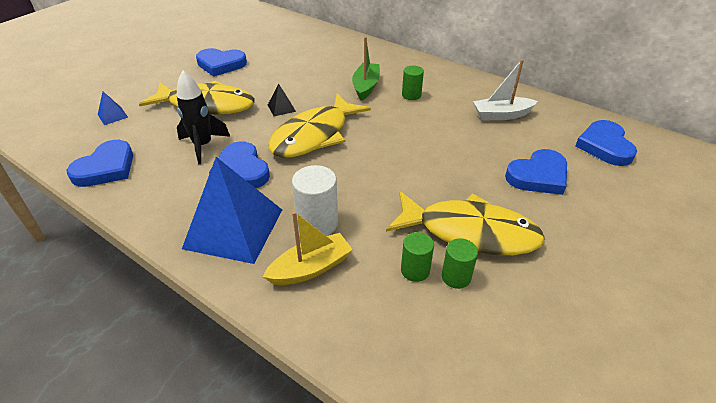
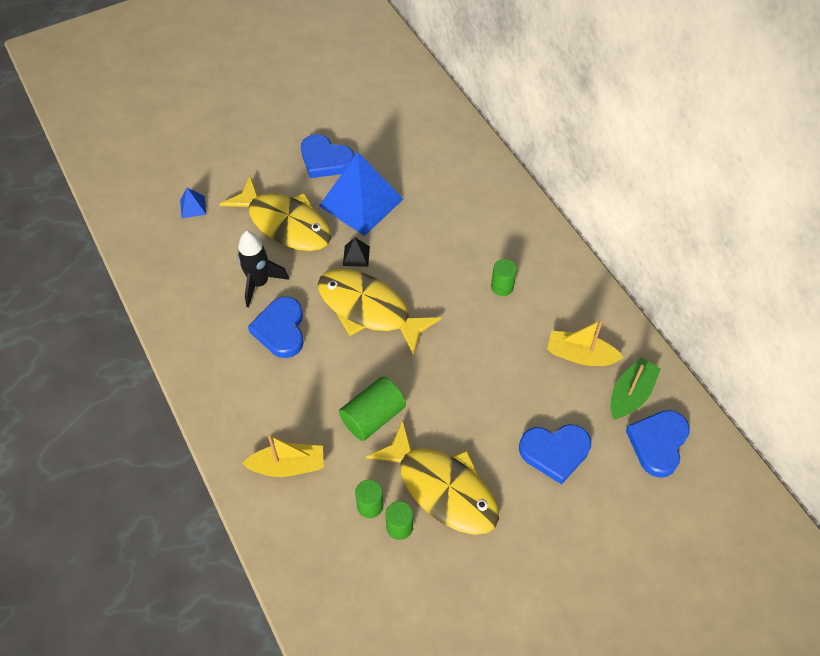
camera: 25 degrees right, 15 degrees up
(106, 168) = (167, 280): blue heart -> none
(233, 228) = (246, 397): blue pyramid -> blue pyramid (361, 202)
(314, 135) = (369, 309): yellow fish -> yellow fish turned 60 degrees clockwise
(317, 223) = (317, 421): white cylinder -> none
(366, 86) = (461, 254): green boat -> green boat (630, 394)
(368, 202) = (373, 417): none -> green cylinder
(501, 115) = (580, 355): white boat -> yellow boat

